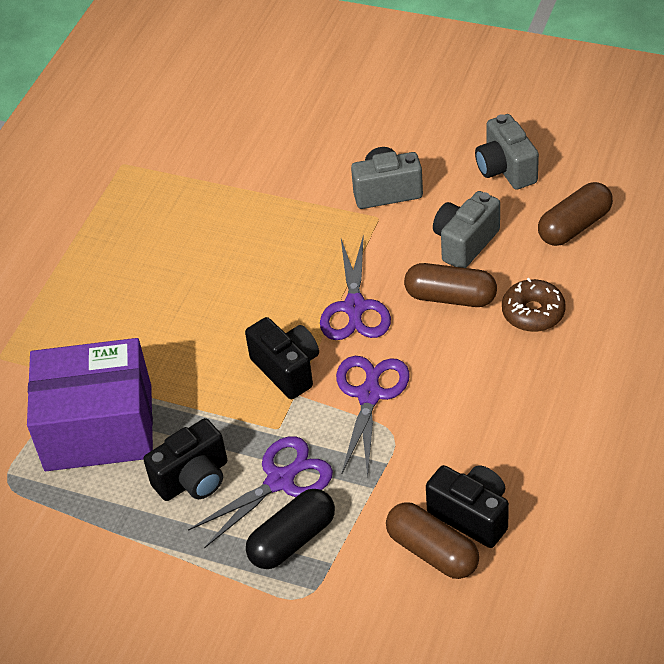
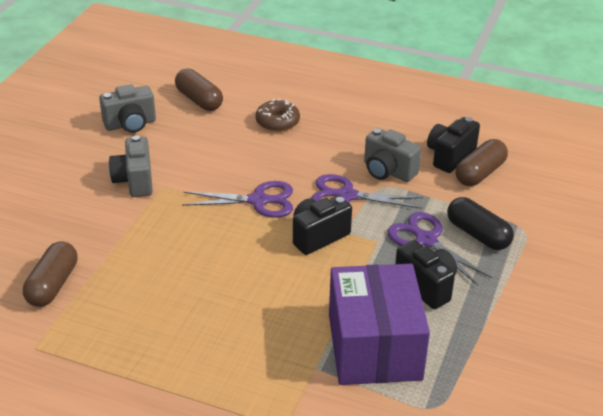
camera: 95 degrees left, 10 degrees down
(450, 297) = (256, 155): brown capsule -> brown capsule (53, 285)
(465, 243) = (203, 146): grey camera -> grey camera (388, 171)

